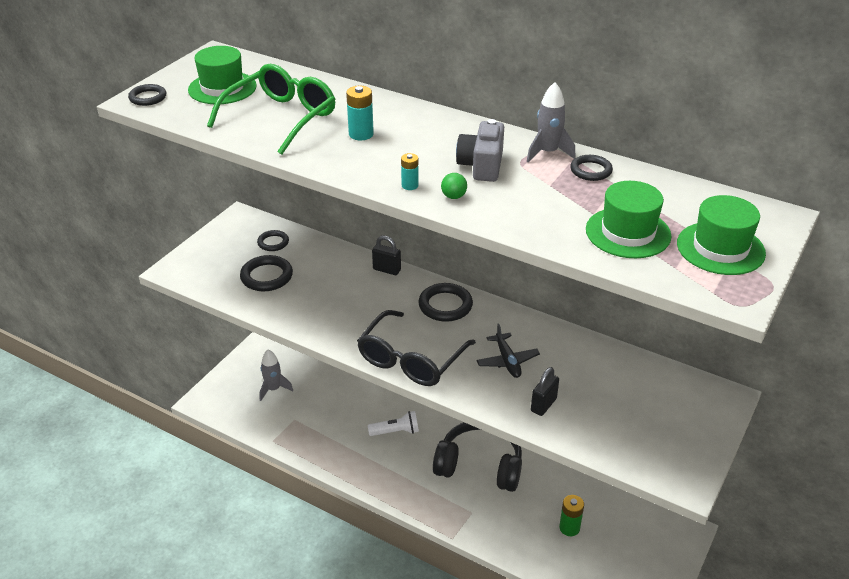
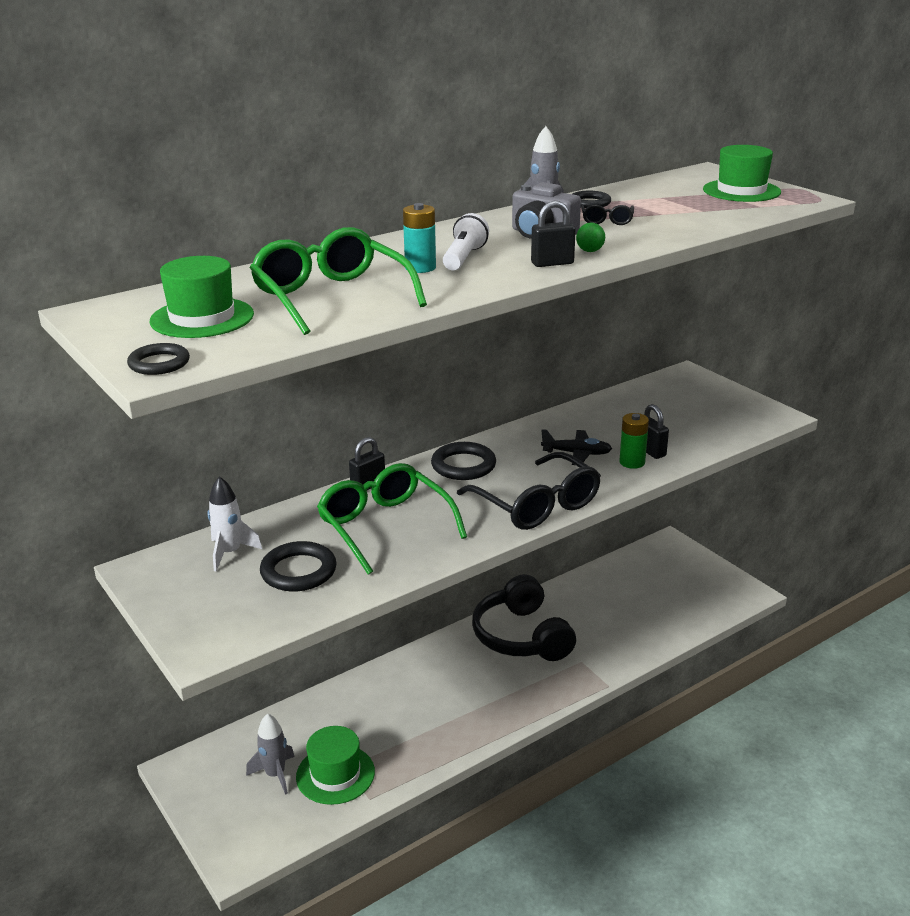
camera: 65 degrees left, 10 degrees down
(273, 243) = (230, 553): black ring -> white rocket
(338, 294) = (384, 526): none -> green glasses
(396, 431) = (431, 684): white flashlight -> white flashlight (464, 258)
(410, 185) = (552, 263): turquoise battery -> black padlock
(480, 465) = (521, 636): black headphones -> black headphones turned 60 degrees counterclockwise
(544, 189) = (607, 221): none -> black glasses
(569, 528) = (633, 605): green battery -> green battery (632, 462)
(628, 233) = (700, 209): green hat -> green hat (335, 774)

